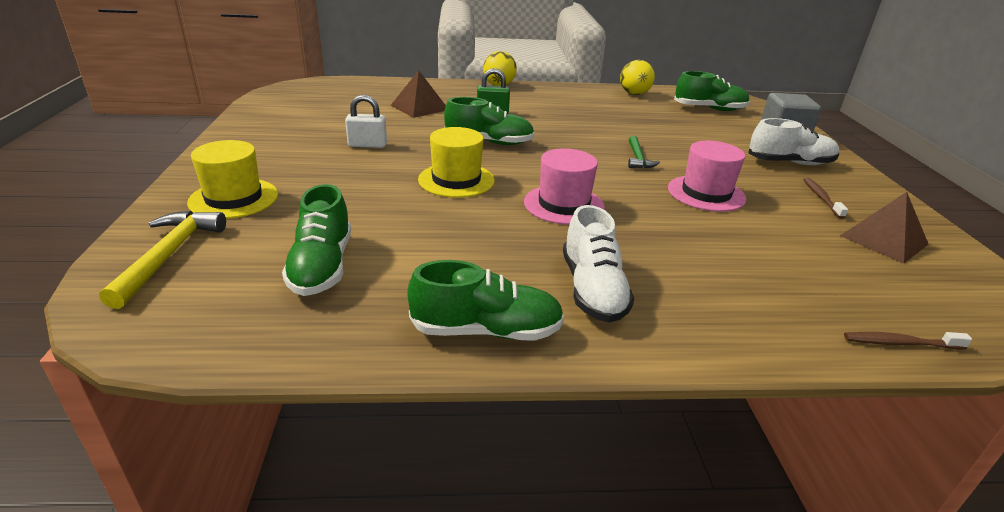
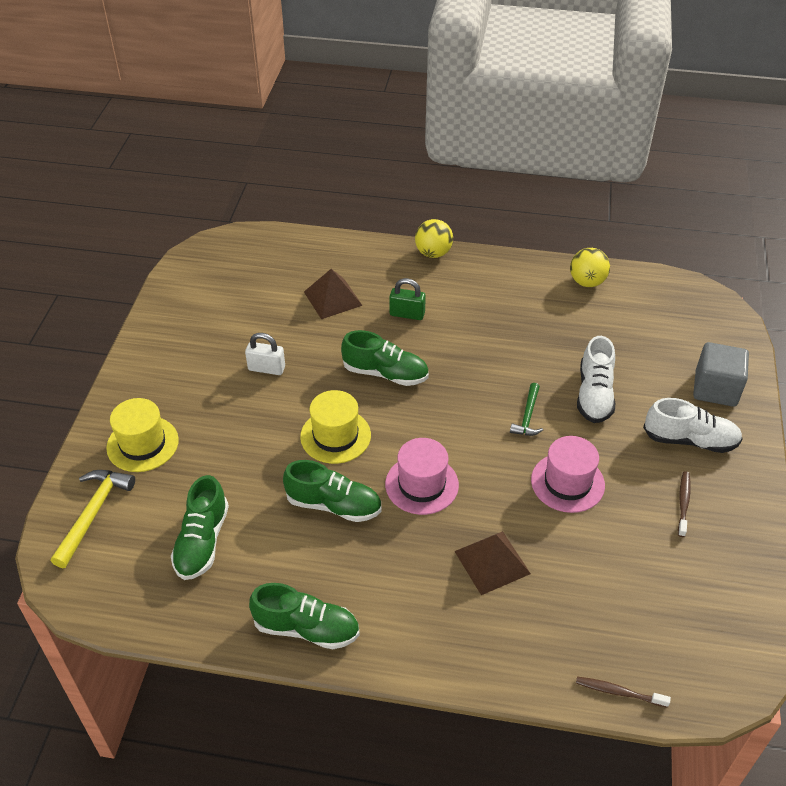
camera: 15 degrees right, 15 degrees up
(592, 289) = (402, 597): white shoe -> white shoe (594, 394)
(709, 109) = (662, 323): green shoe -> green shoe (334, 505)
(883, 239) = (701, 572): brown pyramid -> brown pyramid (492, 562)

